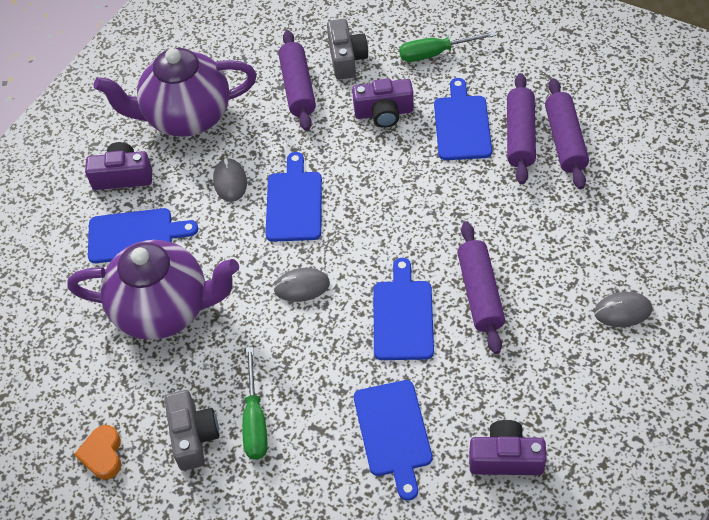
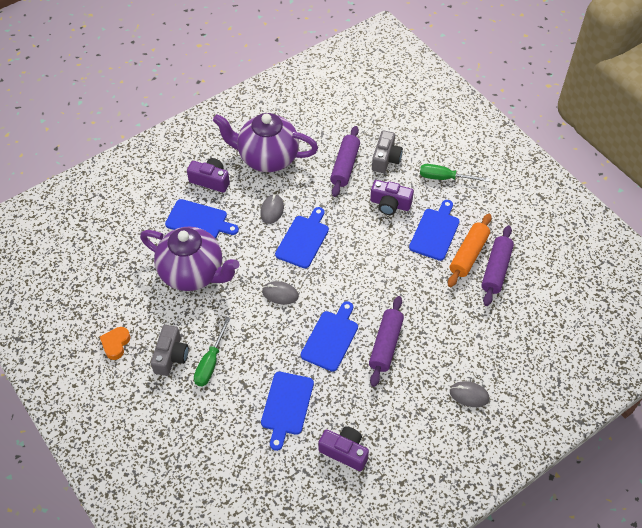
camera: 20 degrees right, 0 degrees up
(520, 136) = (468, 255): purple rolling pin -> orange rolling pin

